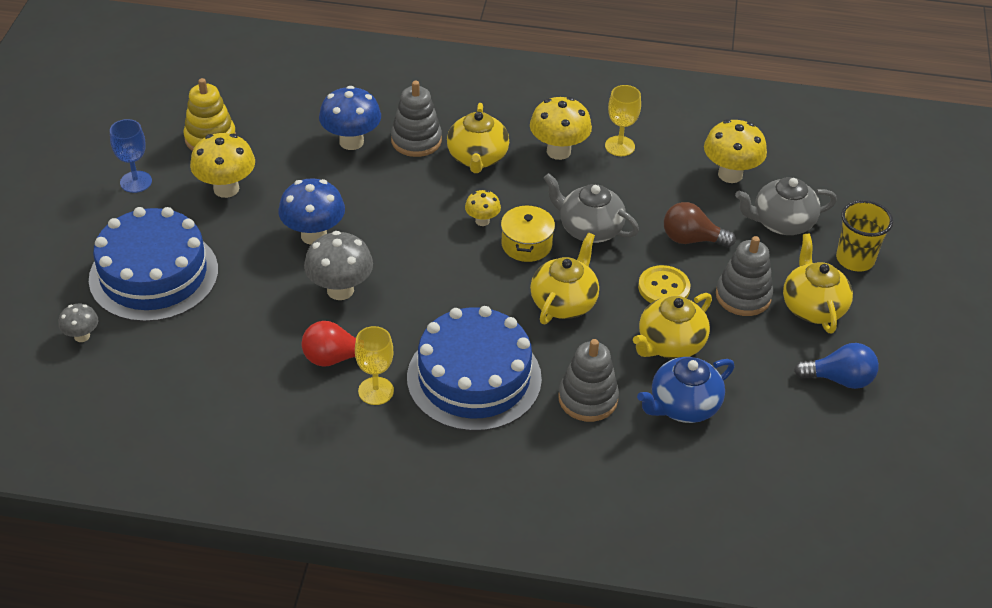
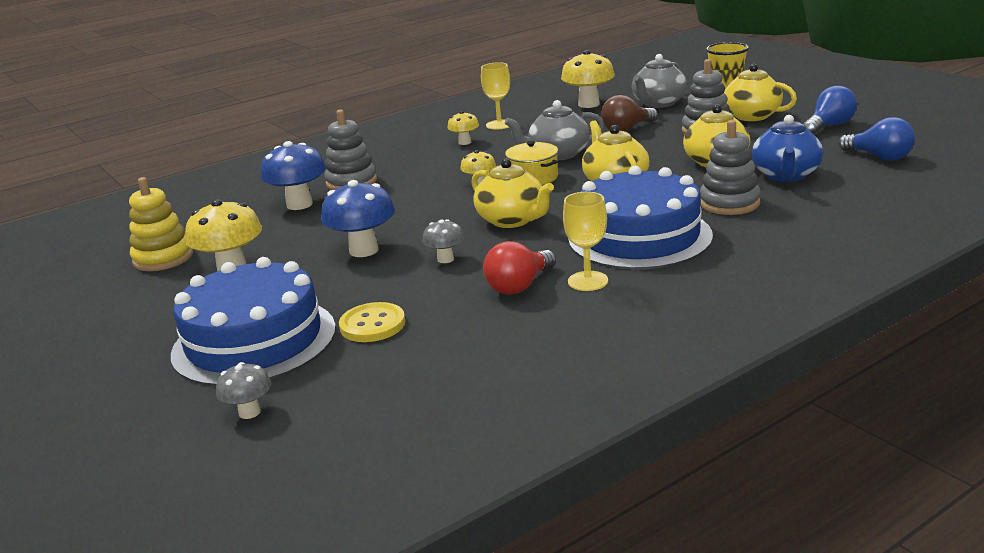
camera: 40 degrees left, 20 degrees down
(136, 182) = (128, 310): blue goblet -> none
(340, 290) = (445, 259): grey mushroom -> grey mushroom, size x0.55
(477, 158) = (414, 168): yellow teapot -> yellow teapot (512, 220)
(558, 151) = (465, 142): yellow mushroom -> yellow mushroom, size x0.55
(663, 288) = (657, 149): yellow button -> yellow button (372, 325)
(789, 451) = (879, 157): none -> blue light bulb

